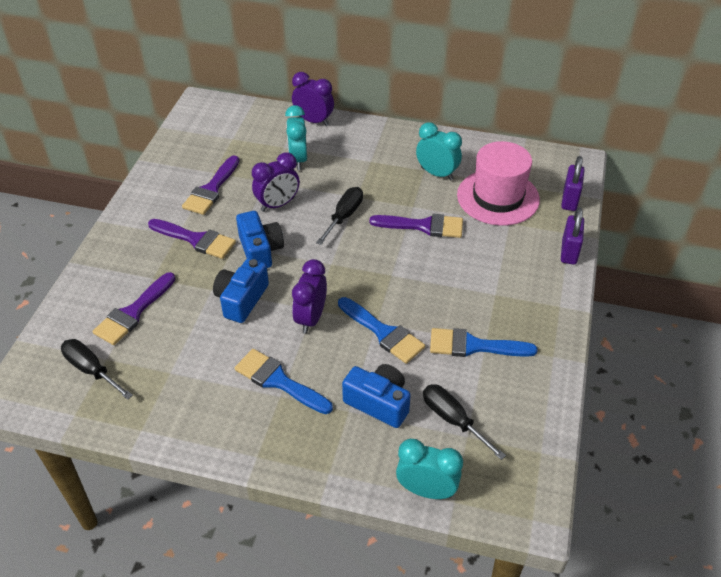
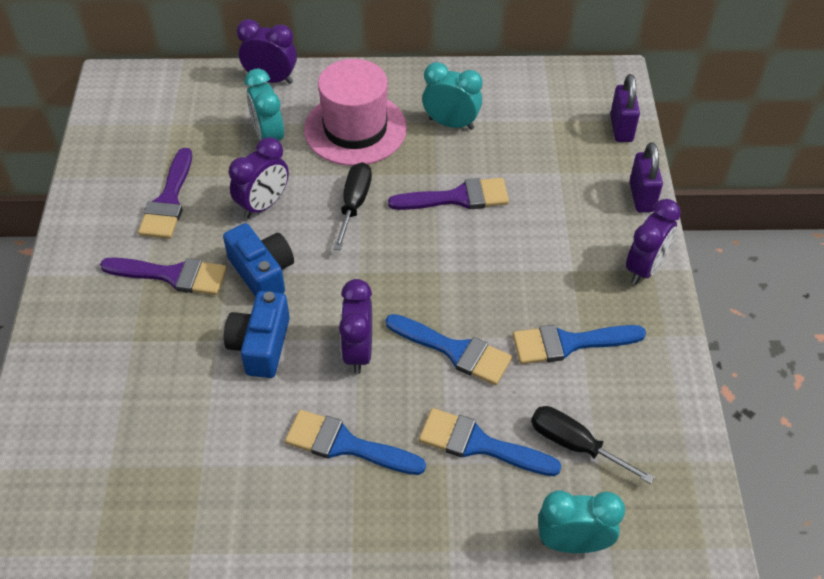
camera: 15 degrees left, 5 degrees up
(91, 370) = (95, 487): black screwdriver -> none
(133, 313) = (123, 395): purple brush -> none
(378, 403) = (479, 444): blue camera -> blue brush
(498, 197) = (535, 141): pink hat -> pink hat (355, 129)
(553, 304) = (644, 268): none -> purple clock

